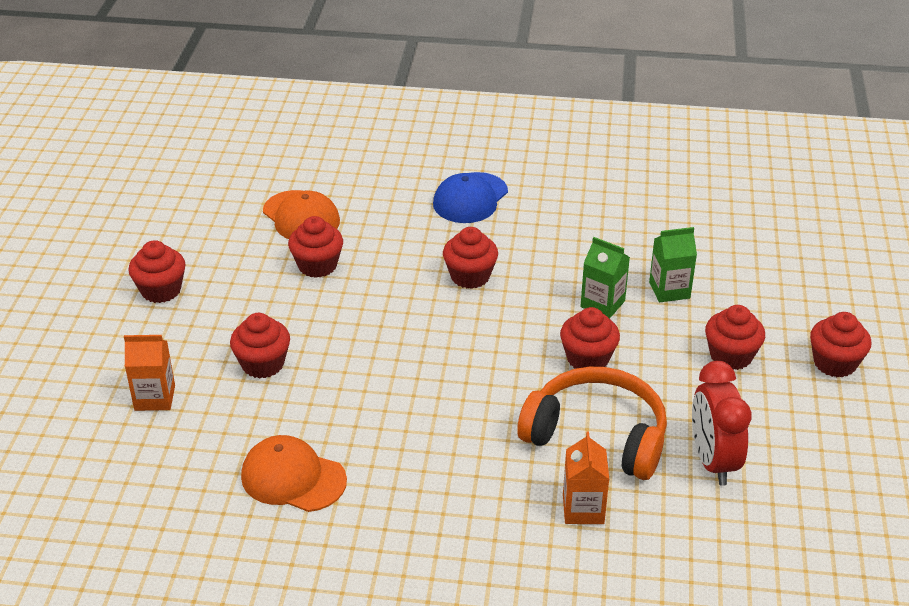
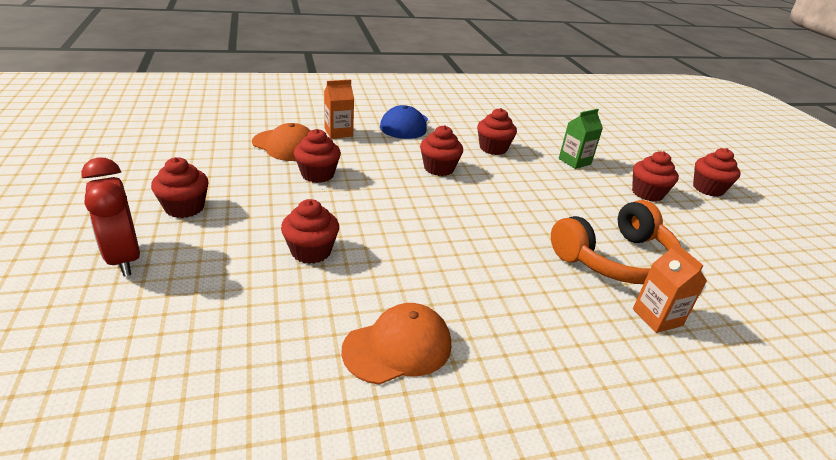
camera: 25 degrees left, 5 degrees down
(155, 398) = (215, 299): orange carton -> orange carton (338, 132)
(293, 478) = (398, 347): orange cap -> orange cap turned 150 degrees clockwise
(587, 358) = (562, 208): red cupcake -> red cupcake (493, 148)
(597, 436) = (615, 259): orange headphones -> orange headphones turned 150 degrees clockwise
(602, 304) = (541, 174): green carton -> none
(712, 461) = (705, 261): red clock -> red clock (124, 258)

